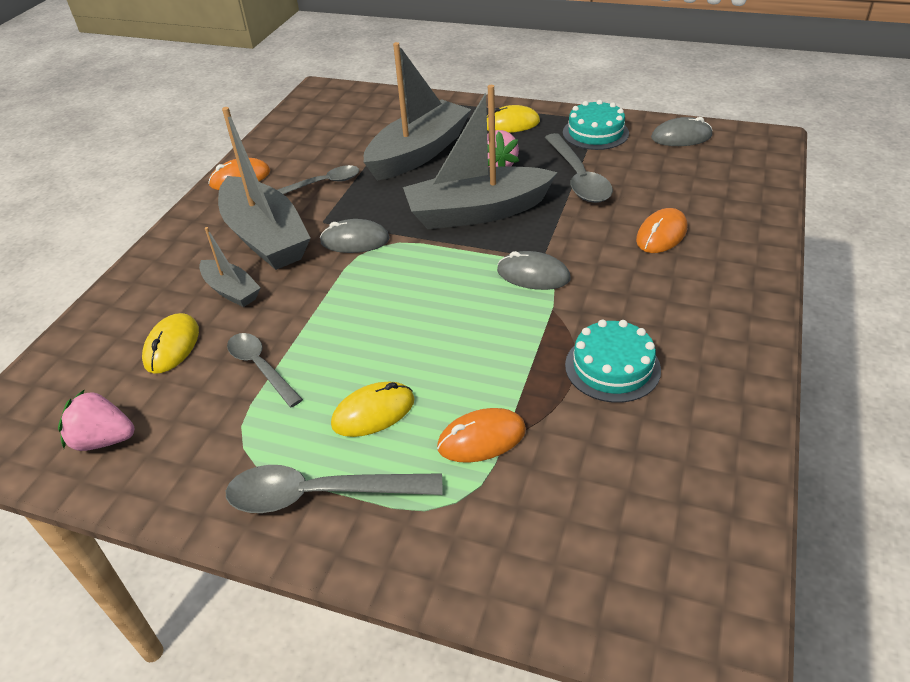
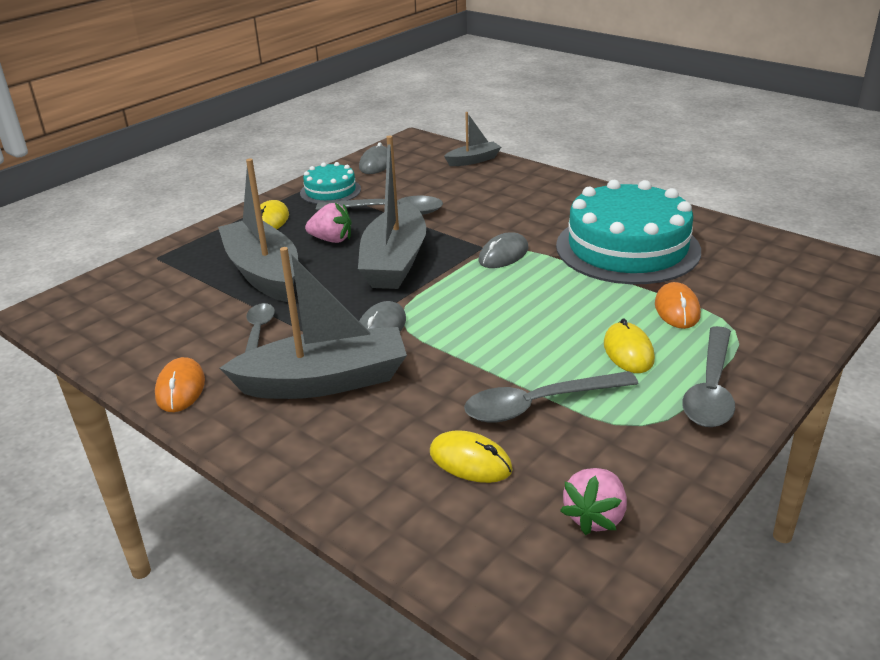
camera: 70 degrees left, 10 degrees down
(231, 291) = (403, 413): grey boat -> grey boat (473, 160)
(261, 367) = (539, 404): grey spoon -> grey spoon, size x1.51
(612, 367) = (627, 248): turquoise cake -> turquoise cake, size x2.01
(661, 234) = (494, 199): orange mouse -> none

